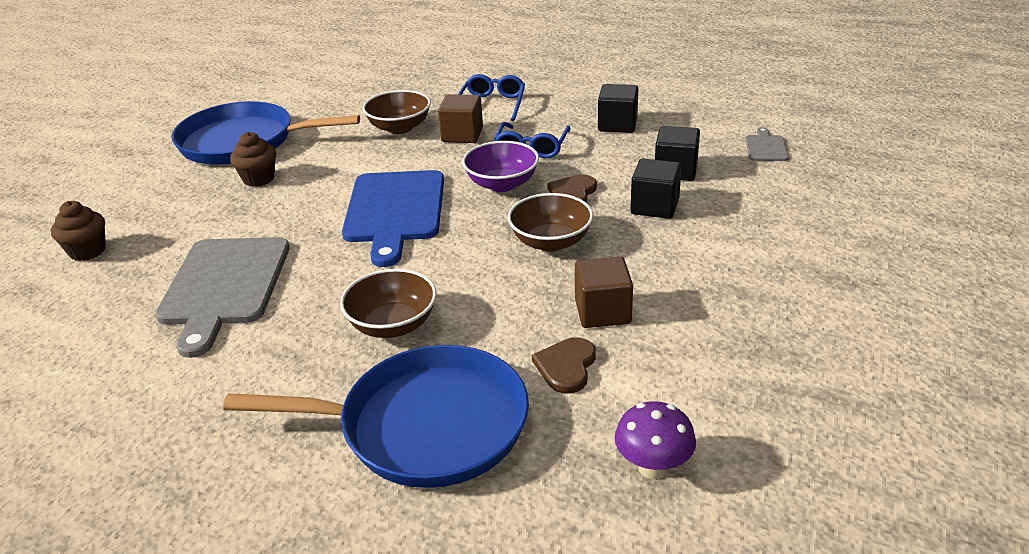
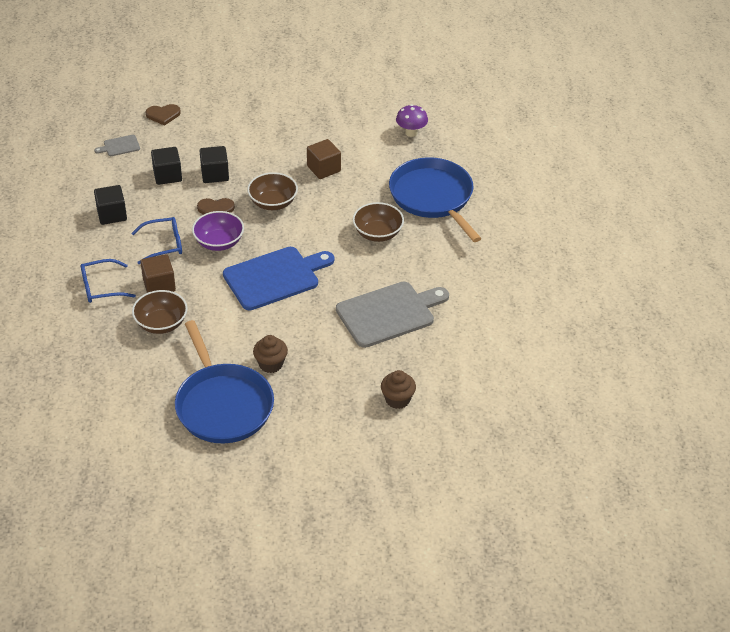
camera: 120 degrees left, 10 degrees up
(566, 366) = (370, 169): brown heart -> brown heart (163, 115)

